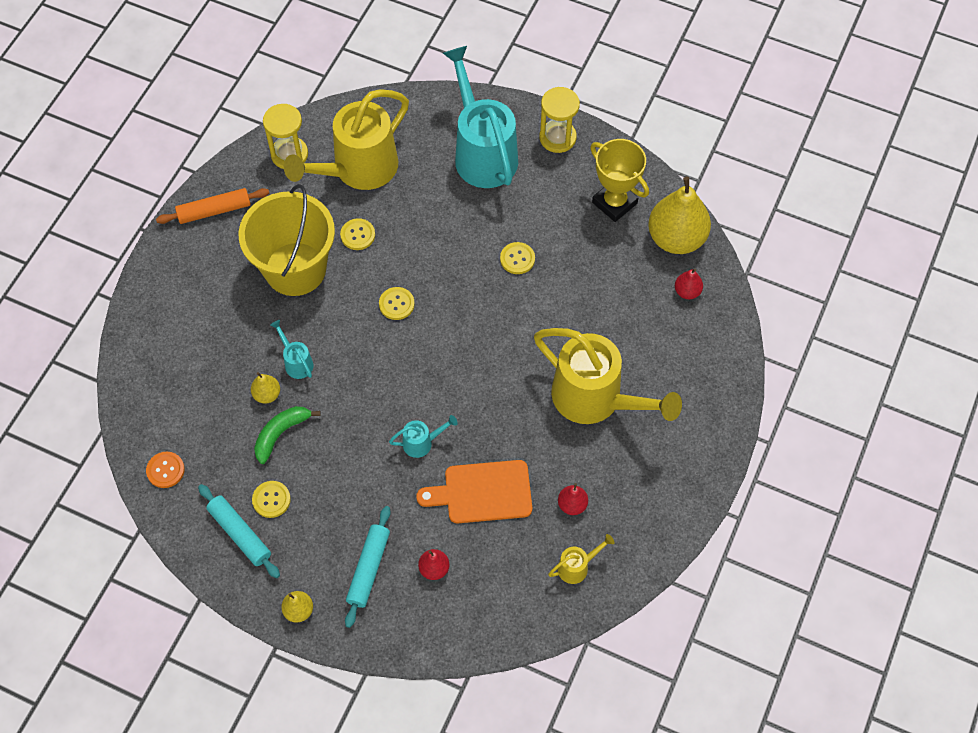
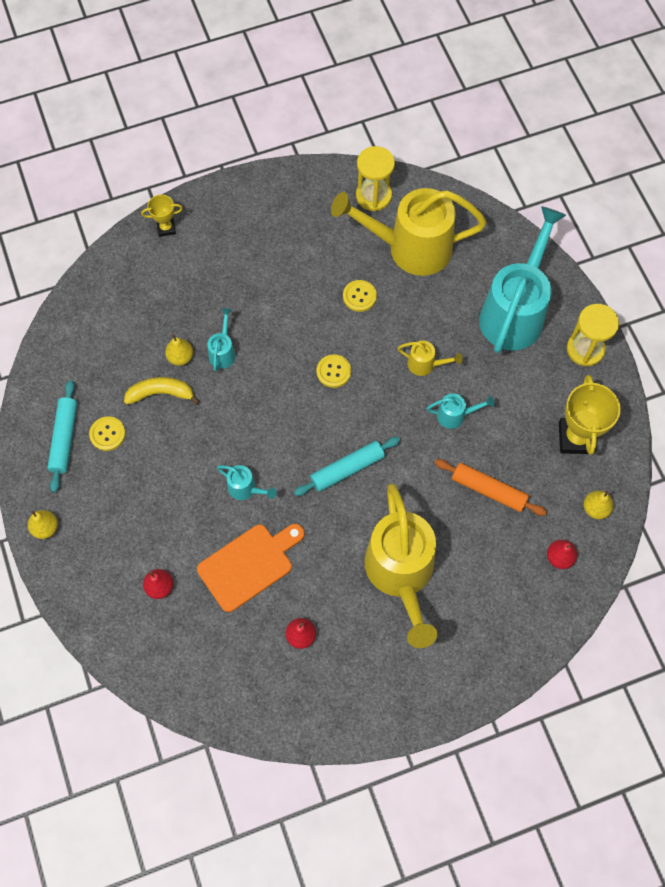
camera: 45 degrees right, 5 degrees up
(148, 310) = (166, 228): none -> yellow trophy
(165, 470) = (64, 350): orange button -> none
(214, 210) = (281, 194): orange rolling pin -> orange rolling pin (488, 490)
(281, 434) = (161, 393): green banana -> yellow banana
(295, 269) = (291, 284): yellow bucket -> none
(369, 569) = (118, 544): turquoise rolling pin -> turquoise rolling pin (347, 469)
(482, 492) = (249, 565): orange cutting board -> orange cutting board turned 105 degrees clockwise
(517, 259) = (455, 415): yellow button -> turquoise watering can
(577, 566) = (256, 684): yellow watering can -> yellow watering can (425, 365)
(676, 238) = (595, 508): yellow pear -> yellow pear, size x0.45

